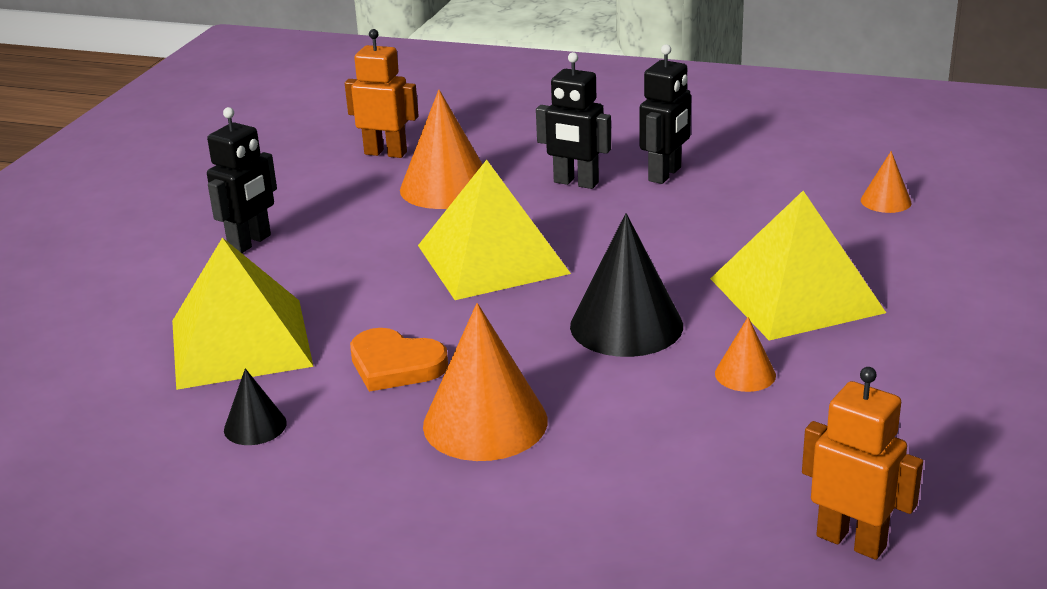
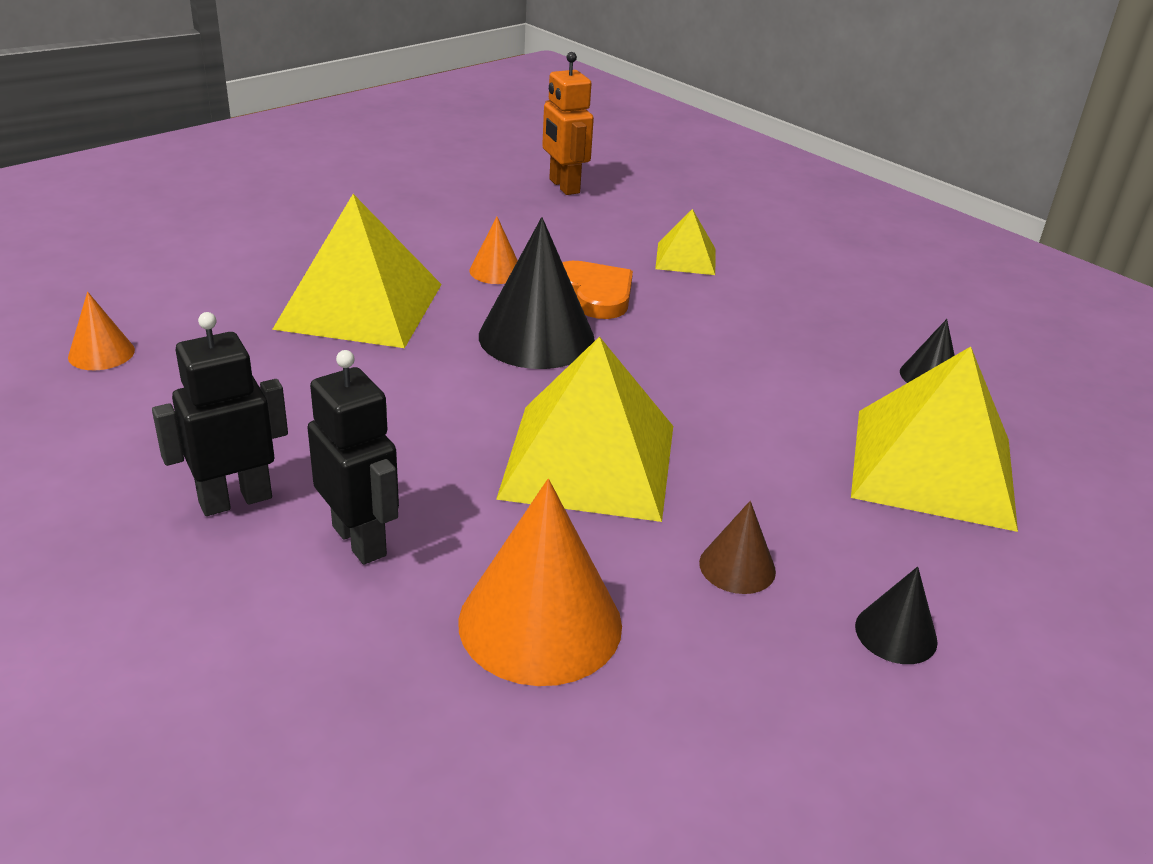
camera: 155 degrees left, 5 degrees up
(250, 243) = (896, 633): black robot -> black cone
(357, 240) = (737, 567): none -> brown cone
(386, 153) = (570, 785): orange robot -> none
(395, 365) = (776, 382): orange heart -> orange heart (594, 294)
(485, 422) = (729, 311): orange cone -> none
(584, 477) = (686, 258): none -> yellow pyramid

